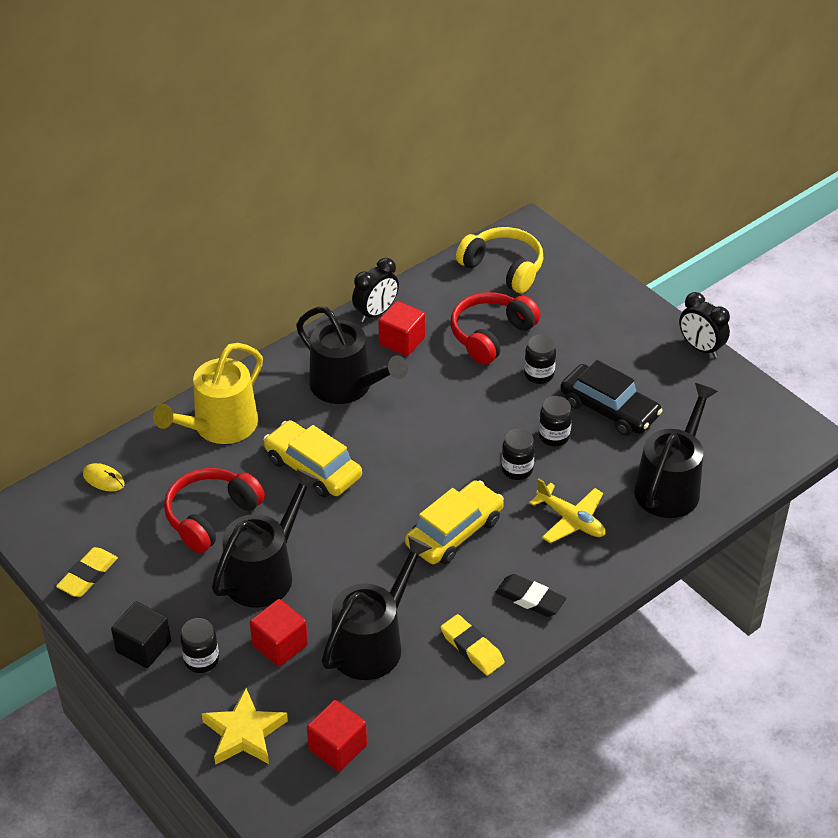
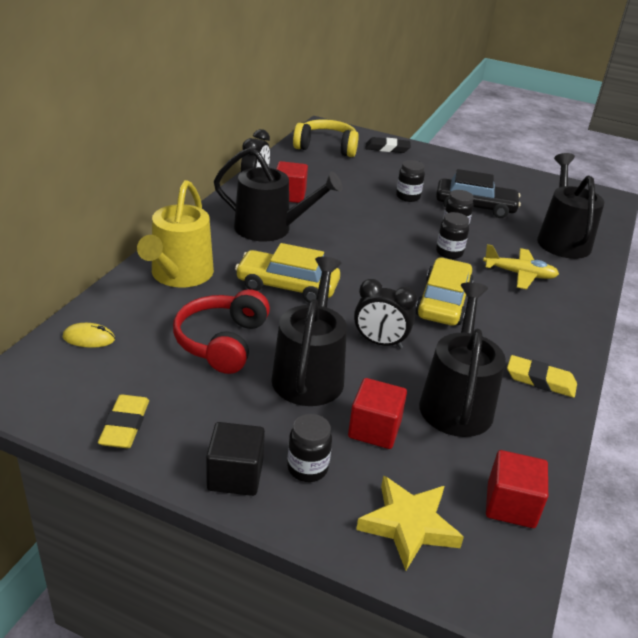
camera: 30 degrees left, 10 degrees down
(491, 335) = (352, 182): red headphones -> none
(530, 599) = (546, 332): black eraser -> black eraser (387, 148)
(700, 348) = (496, 166): black clock -> black clock (380, 342)

